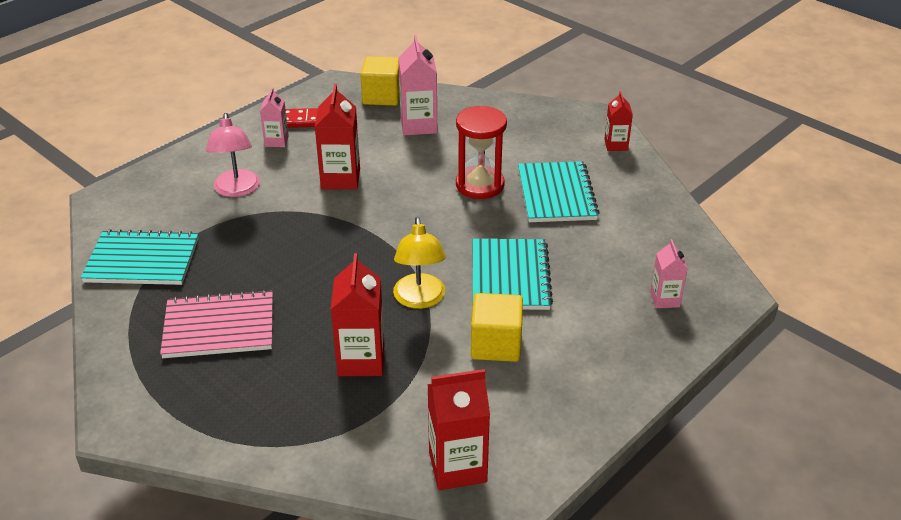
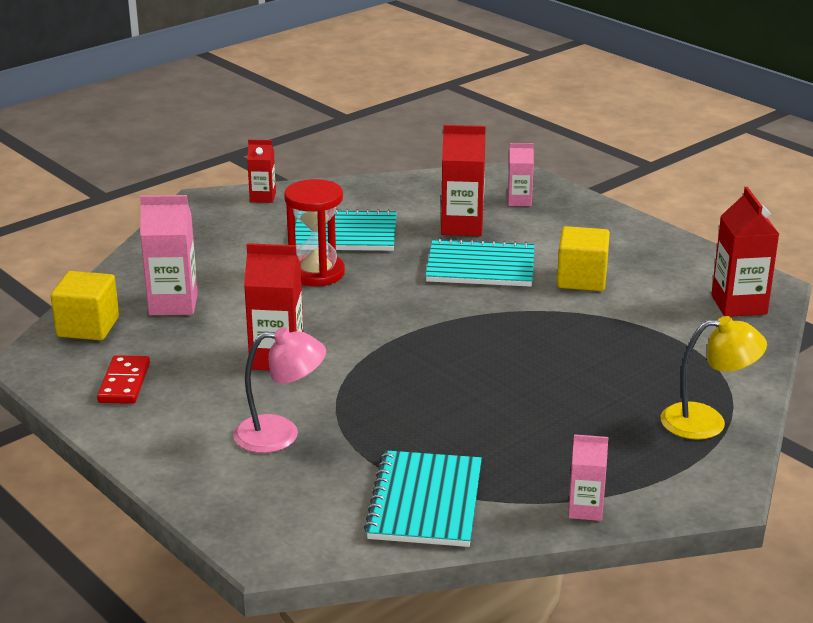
camera: 85 degrees left, 10 degrees down
(219, 327) = (557, 435): pink notebook -> none
(276, 141) = (169, 406): pink carton -> pink carton (585, 509)
(361, 360) = (607, 348): red carton -> red carton (462, 226)
(420, 299) = (514, 314): yellow lamp -> yellow lamp (707, 422)

